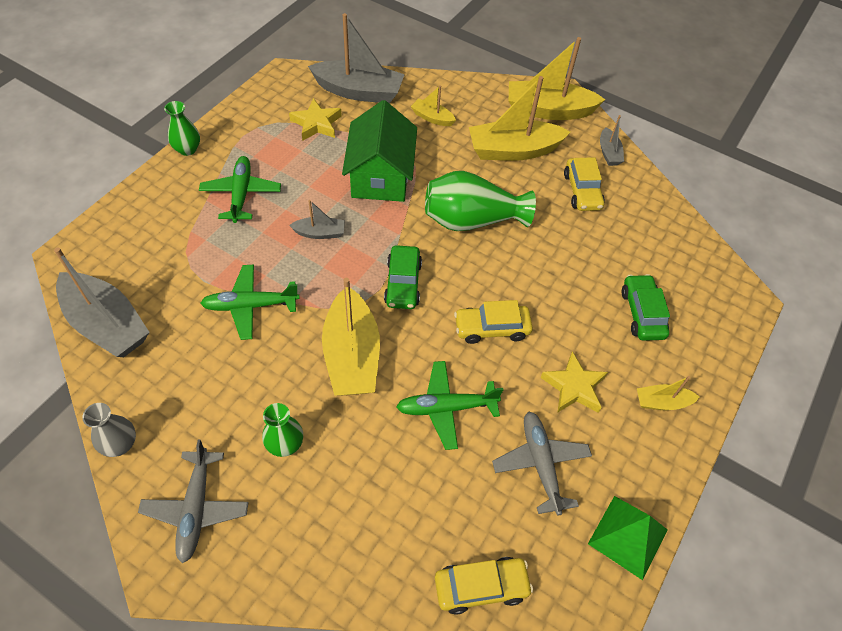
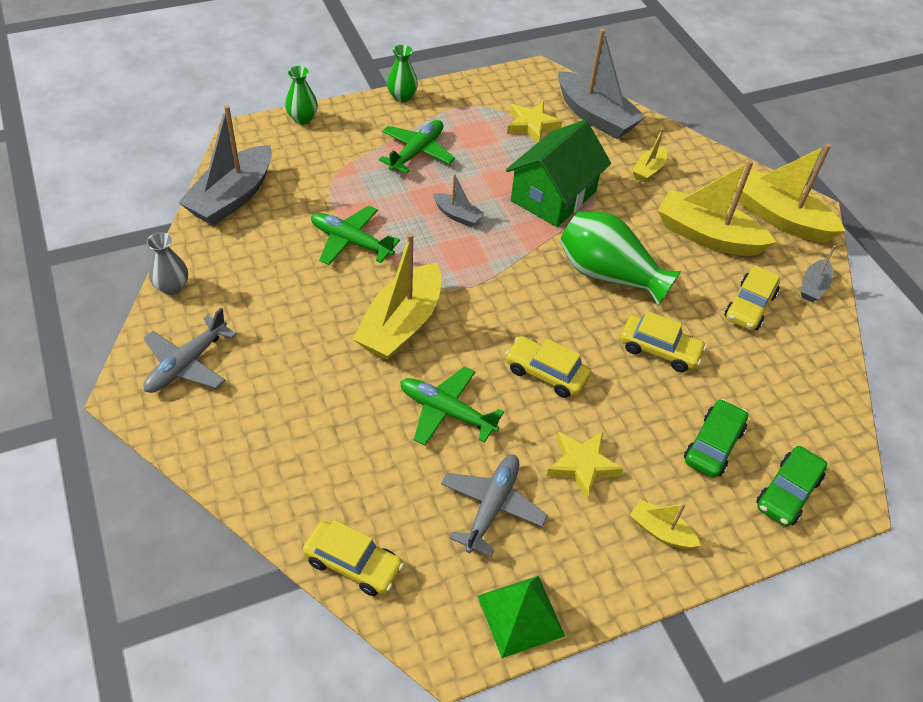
camera: 35 degrees right, 5 degrees down
(107, 324) = (232, 197): grey boat -> grey boat turned 45 degrees clockwise
(285, 444) = (290, 359): green vase -> green vase (302, 119)
(403, 283) = (496, 293): green car -> green car (787, 492)
(432, 118) = (648, 170): yellow boat -> yellow boat turned 120 degrees counterclockwise
(552, 261) = (659, 350): none -> yellow car

